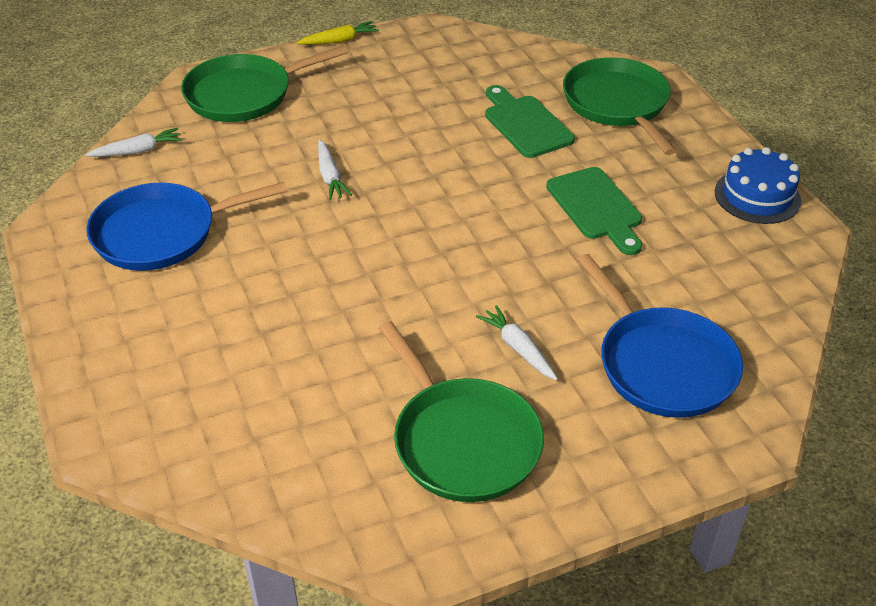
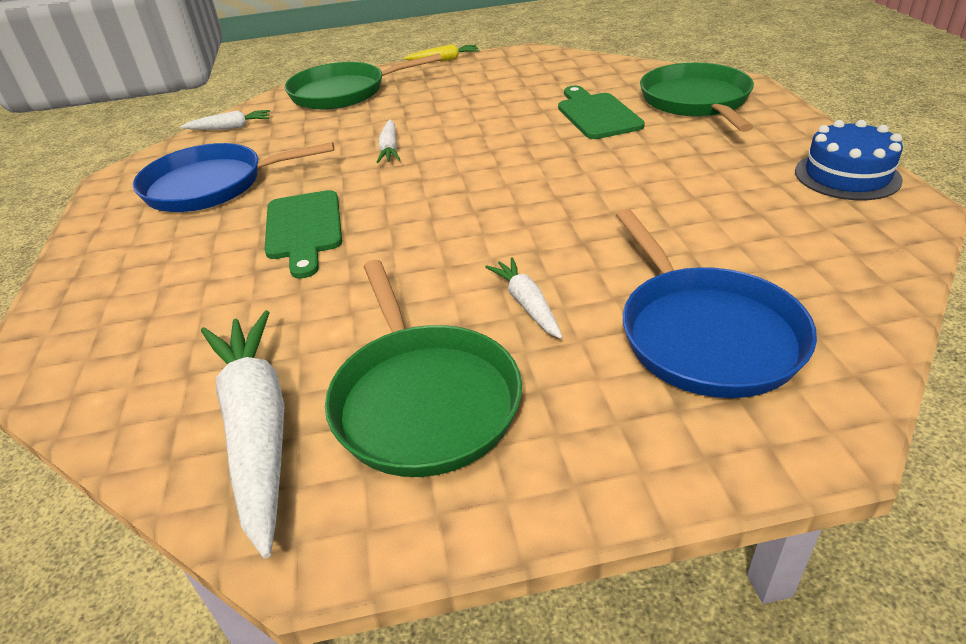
camera: 15 degrees right, 5 degrees down
(341, 479) = (257, 429): none -> white carrot
(596, 207) = (655, 179): green cutting board -> green cutting board (304, 229)

